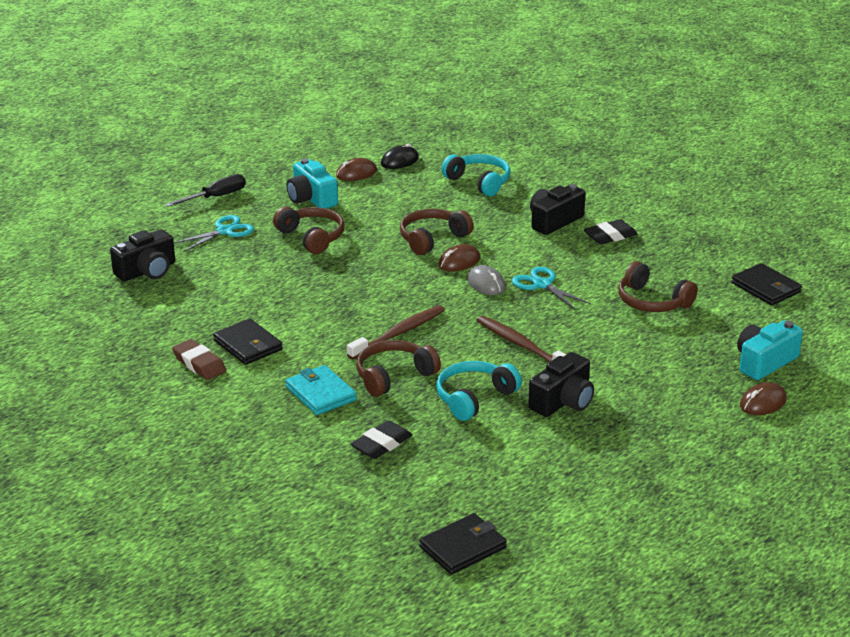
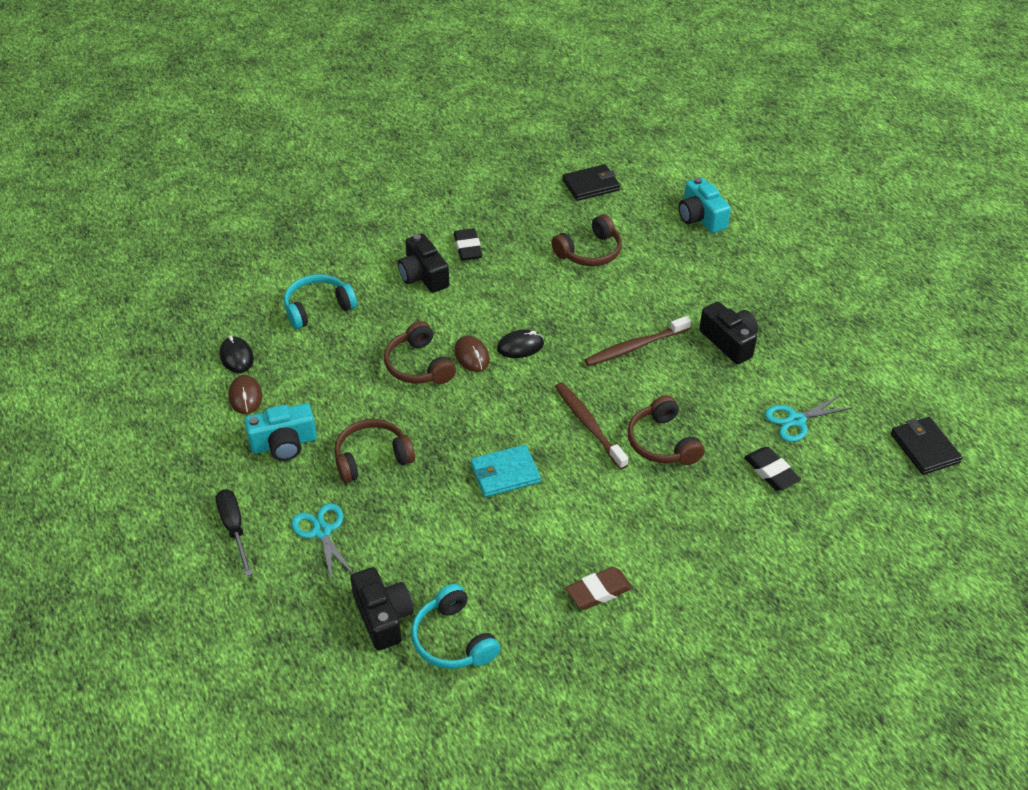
camera: 75 degrees left, 15 degrees up
(248, 345) = (574, 545): black wallet -> none
(321, 393) = (678, 501): turquoise wallet -> turquoise wallet (505, 473)
(474, 398) = (711, 395): turquoise headphones -> turquoise headphones (453, 639)
(486, 284) = (520, 346): grey mouse -> black mouse
(542, 284) = (536, 310): turquoise scissors -> turquoise scissors (796, 420)
(763, 402) = (756, 234): brown mouse -> none

